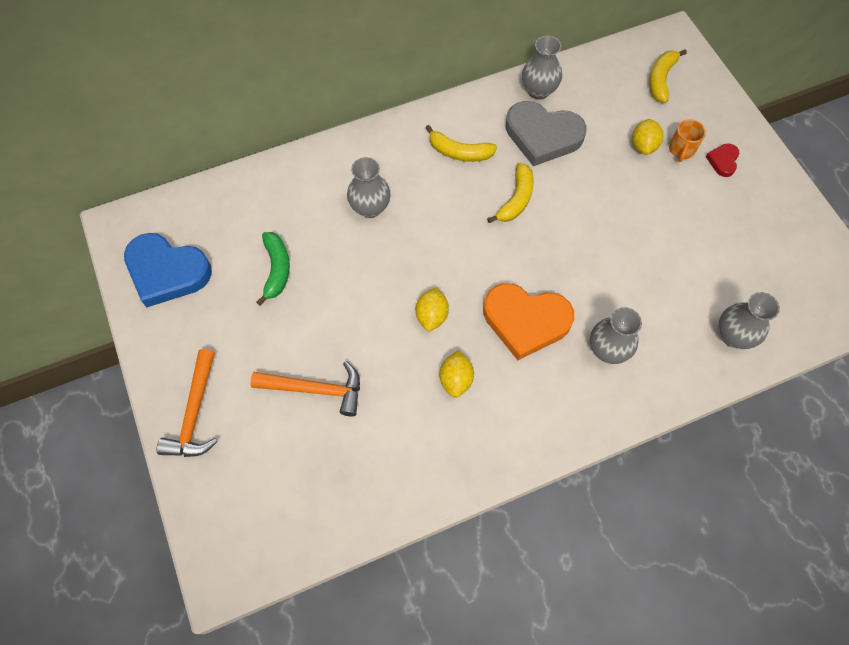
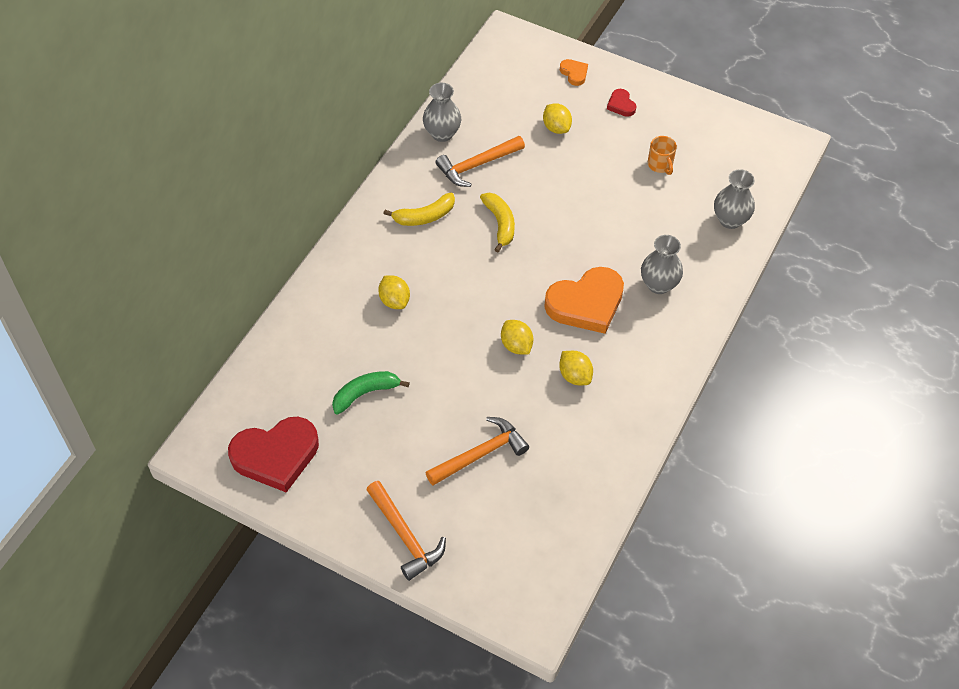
camera: 40 degrees left, 10 degrees down
(167, 272) = (276, 455): blue heart -> red heart
(276, 269) = (365, 393): green banana -> green banana turned 75 degrees counterclockwise
(370, 207) = (394, 301): grey vase -> yellow lemon
(542, 136) = (476, 165): grey heart -> orange hammer
(661, 79) = (525, 71): yellow banana -> none
(681, 150) = (585, 114): orange mug -> orange mug (660, 165)
(704, 107) = (574, 73): none -> orange heart

